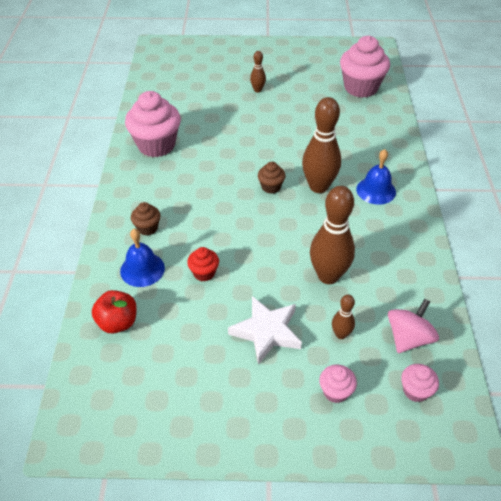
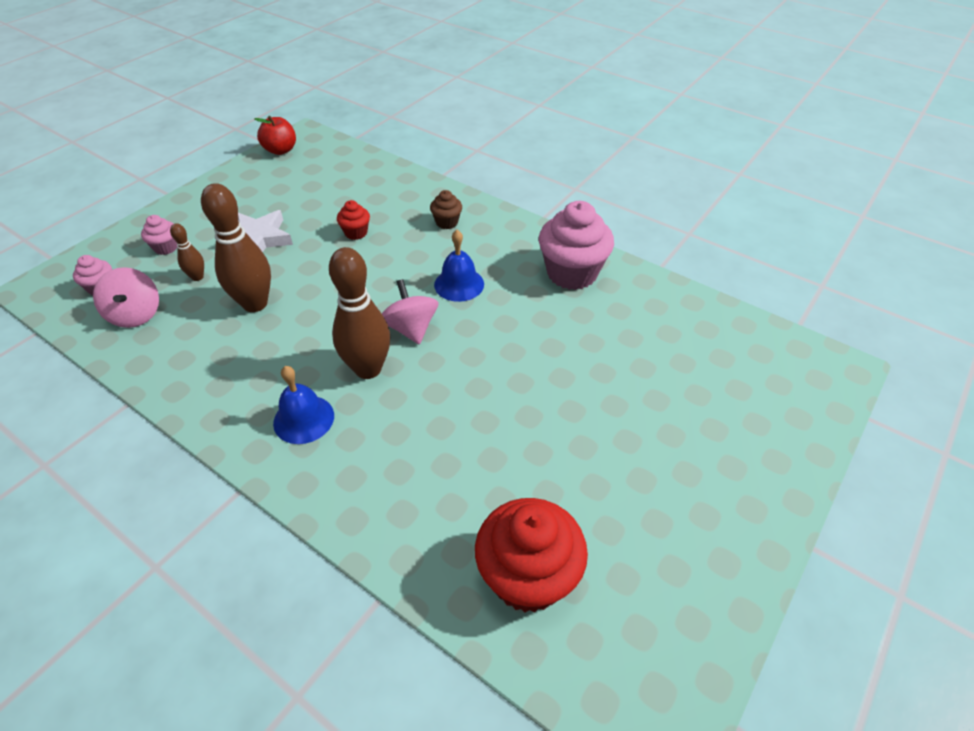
camera: 125 degrees right, 0 degrees up
(118, 322) = (364, 176): red apple -> red apple (280, 150)
(142, 269) = (401, 203): blue bell -> blue bell (459, 284)
(257, 90) = (624, 424): brown bowling pin -> none
(271, 187) = (411, 328): brown cupcake -> pink spinning top
(361, 88) = (527, 577): pink cupcake -> red cupcake

